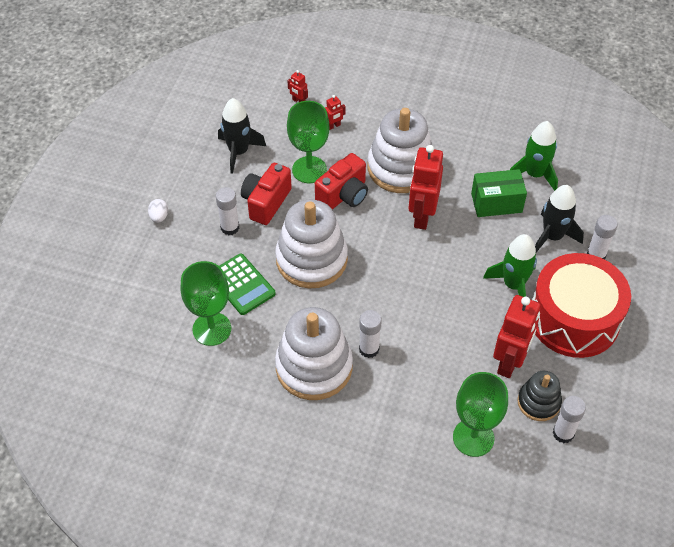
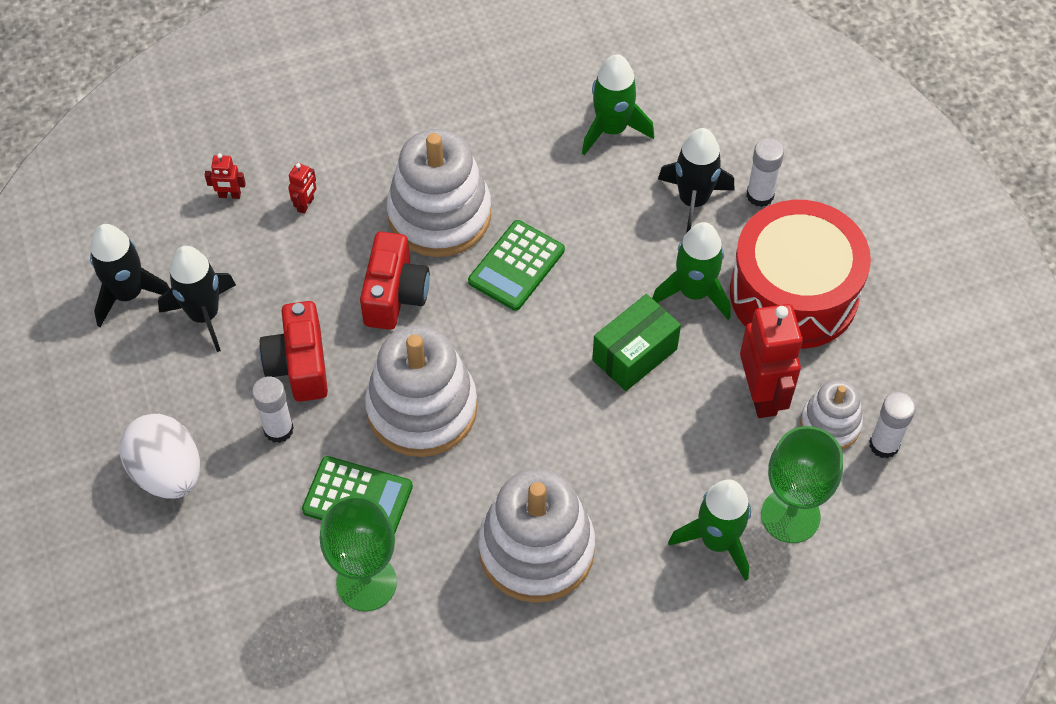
camera: 35 degrees left, 5 degrees up
(159, 217) = (167, 473): white egg -> white egg, size x2.21
(210, 122) = (128, 294): none -> black rocket
(309, 170) = (321, 285): green goblet -> none
(369, 349) = (585, 483): white glue stick -> none
(418, 425) = (717, 541): none -> green rocket
(422, 216) = (516, 266): red robot -> green calculator
(496, 203) = (594, 194): green box -> green box (634, 354)
(538, 402) = (830, 424): black stacking toy -> white stacking toy

